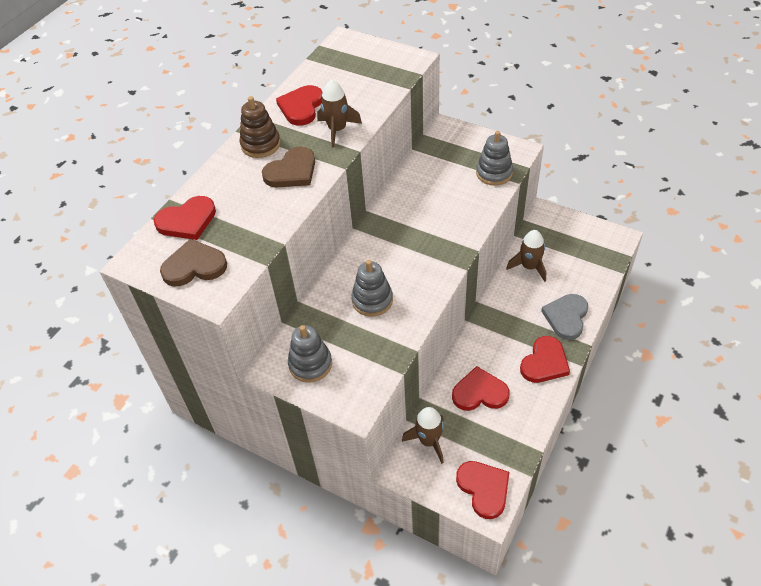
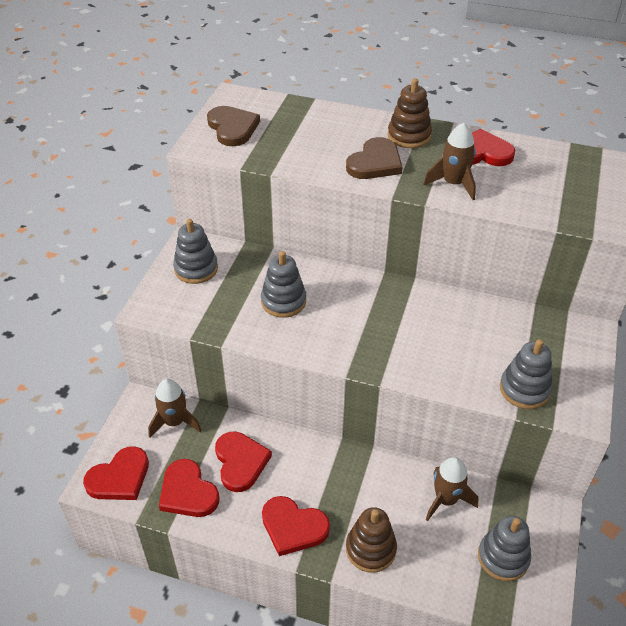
camera: 75 degrees right, 5 degrees down
(187, 221) = (288, 113): red heart -> red heart (188, 492)
(292, 171) = (375, 163): brown heart -> brown heart turned 90 degrees counterclockwise
(566, 317) = (370, 549): grey heart -> brown stacking toy
(576, 246) = (503, 557): none -> grey stacking toy

